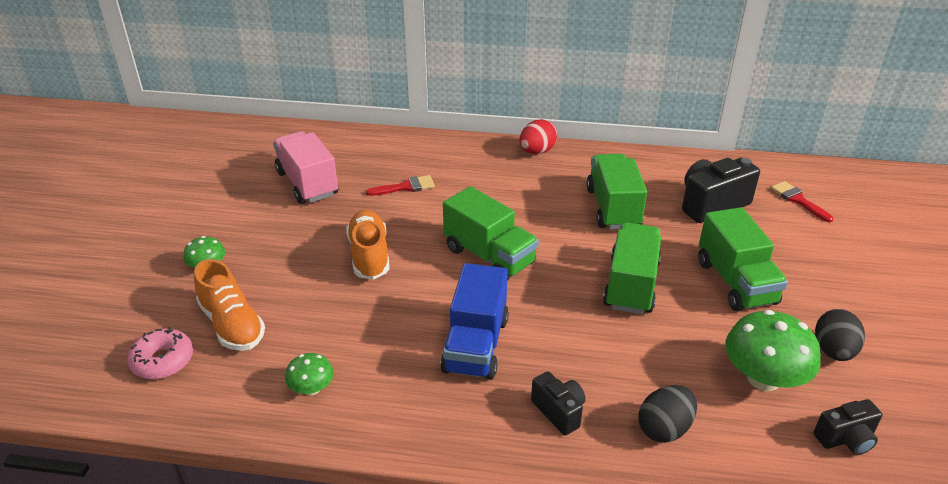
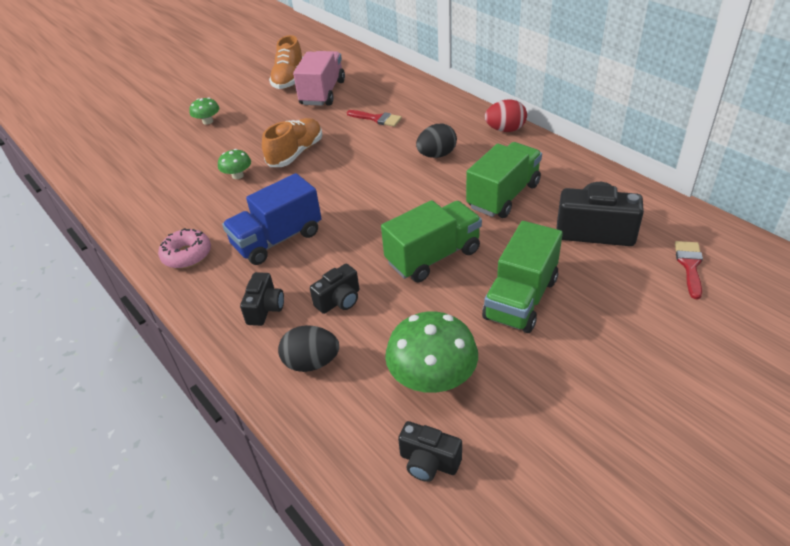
camera: 45 degrees right, 5 degrees up
(162, 361) = (125, 162): pink donut -> pink donut (187, 255)
(232, 325) = (177, 159): orange shoe -> orange shoe (289, 79)
(311, 388) = (164, 215): green mushroom -> green mushroom (237, 175)
(489, 256) = (365, 188): green truck -> none
(611, 364) = (339, 300): none -> black camera
(833, 351) = (524, 397): black egg -> black egg (436, 155)

